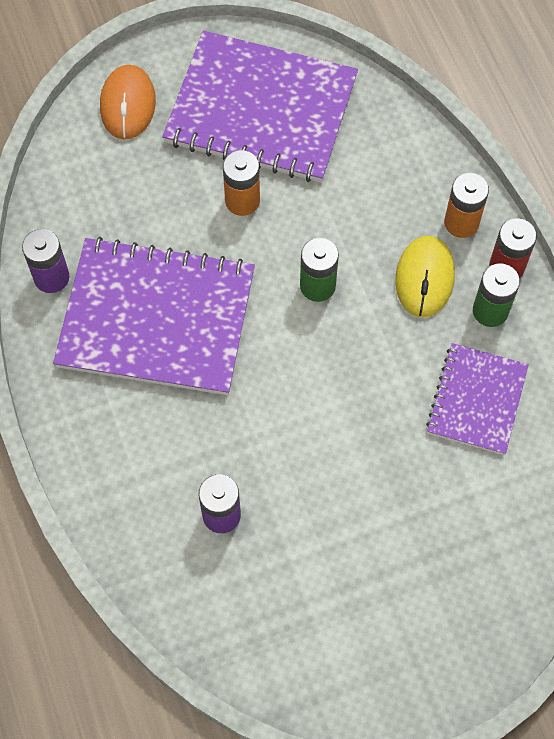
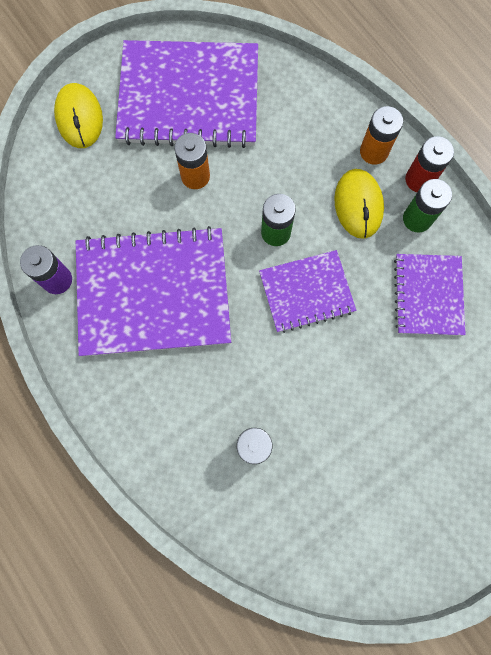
camera: 15 degrees left, 10 degrees up
(127, 104) = (79, 118): orange mouse -> yellow mouse
(334, 361) = (306, 292): none -> purple notebook

